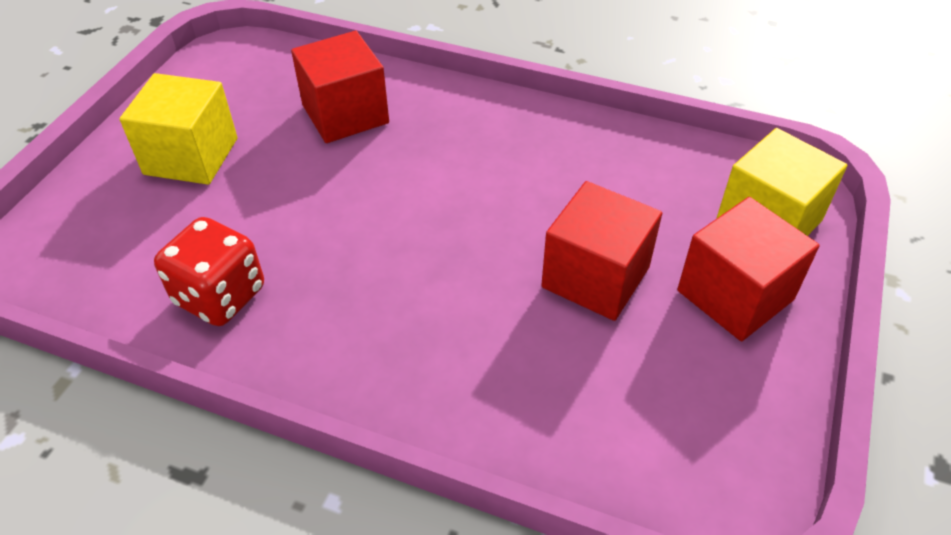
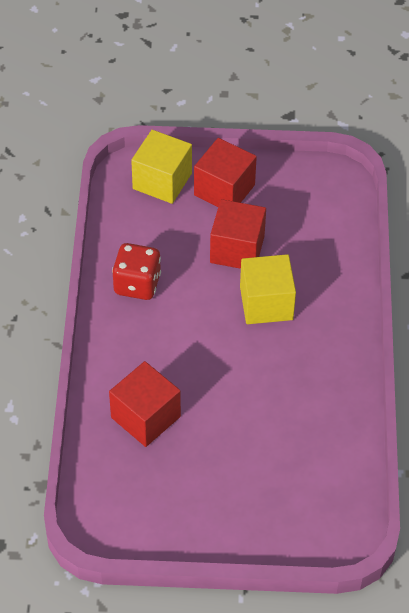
camera: 110 degrees left, 5 degrees up
(191, 156) = (223, 491): yellow cube -> yellow cube (266, 303)
(220, 296) = (326, 417): red dice -> red dice (137, 284)

